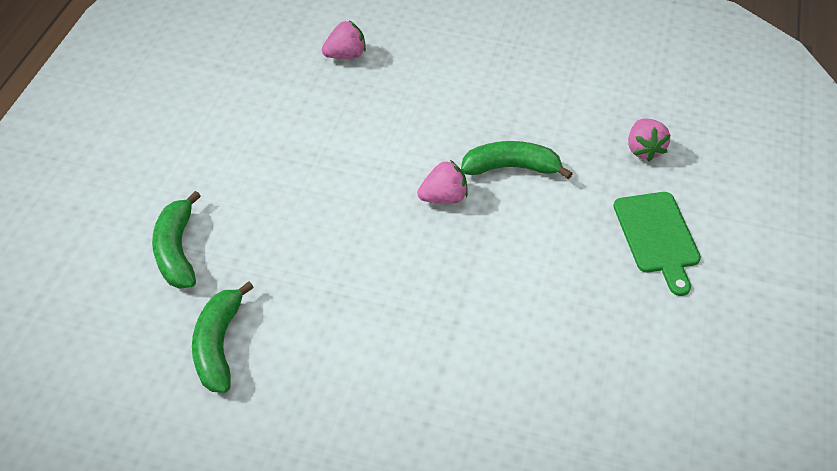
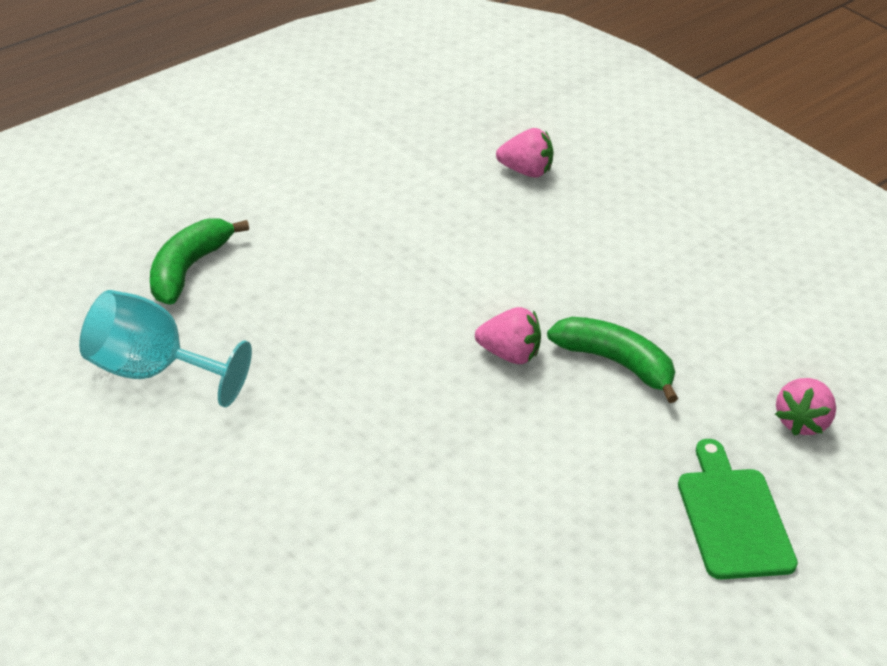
camera: 30 degrees right, 10 degrees down
(219, 345) = (151, 371): green banana -> turquoise goblet
(657, 236) = (733, 518): green cutting board -> green cutting board turned 150 degrees clockwise

